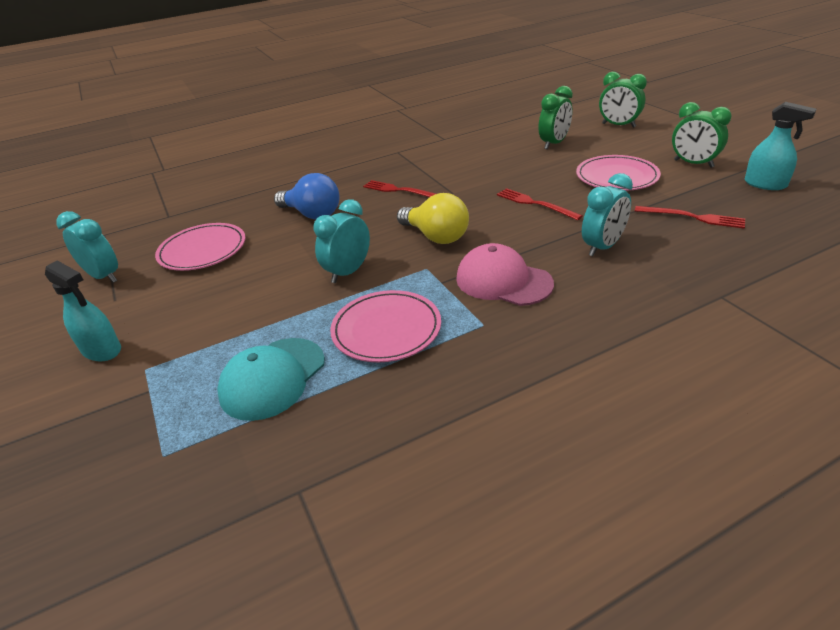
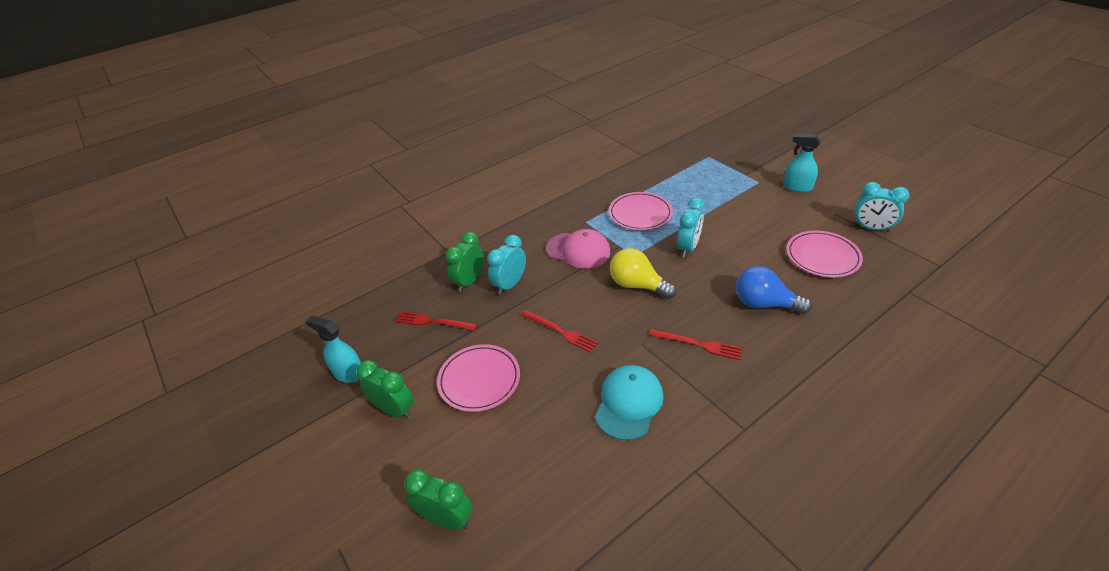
camera: 170 degrees right, 5 degrees up
(272, 378) = (686, 186): turquoise cap -> turquoise cap (629, 403)
(554, 143) = (540, 457): green clock -> green clock (469, 281)

